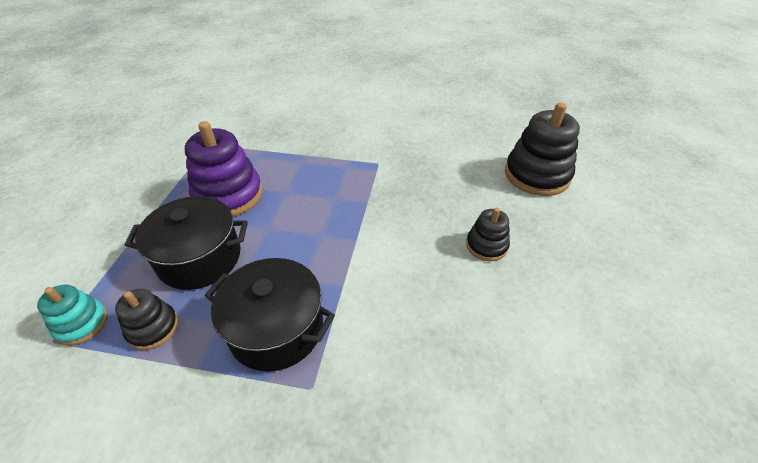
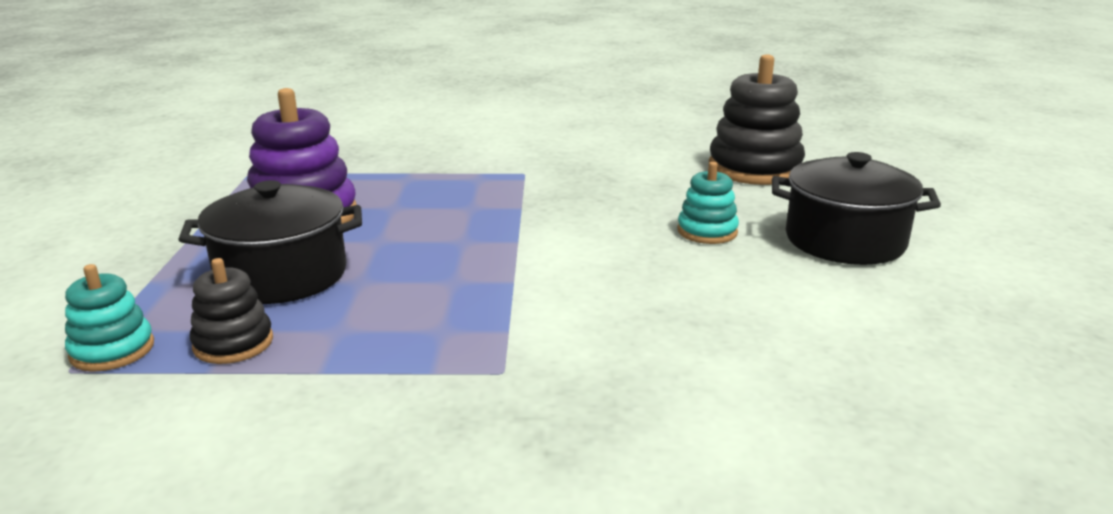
camera: 10 degrees left, 20 degrees down
(276, 329) = (429, 326): black pot -> black pot (844, 240)
(486, 245) = (707, 231): black stacking toy -> turquoise stacking toy

